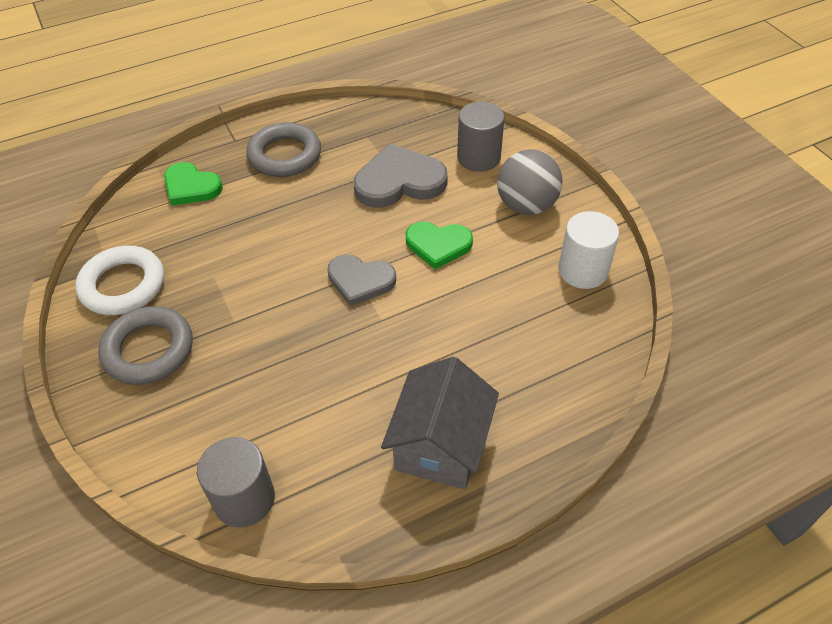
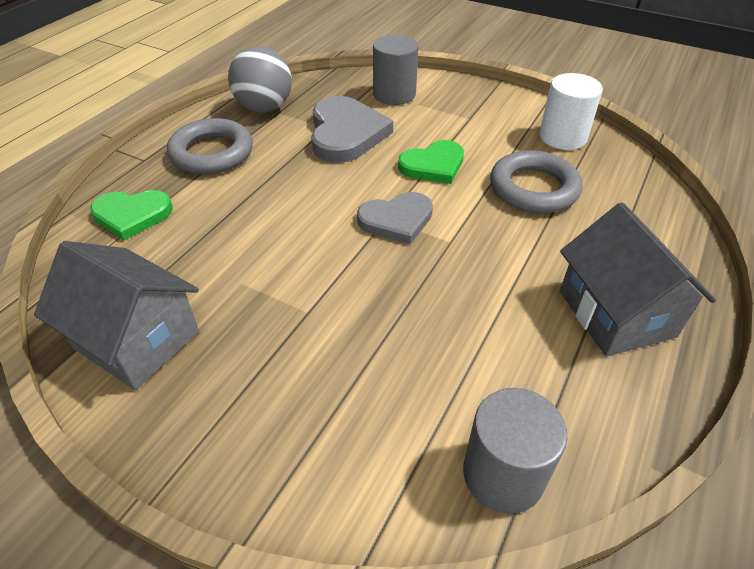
camera: 35 degrees left, 5 degrees down
(123, 285) = (137, 340): white ring -> grey house
(148, 350) = (235, 388): grey ring -> grey ring (533, 188)
(399, 181) = (346, 134): grey heart -> grey heart turned 135 degrees clockwise
(526, 205) = (469, 112): grey ball -> grey ball (264, 108)

